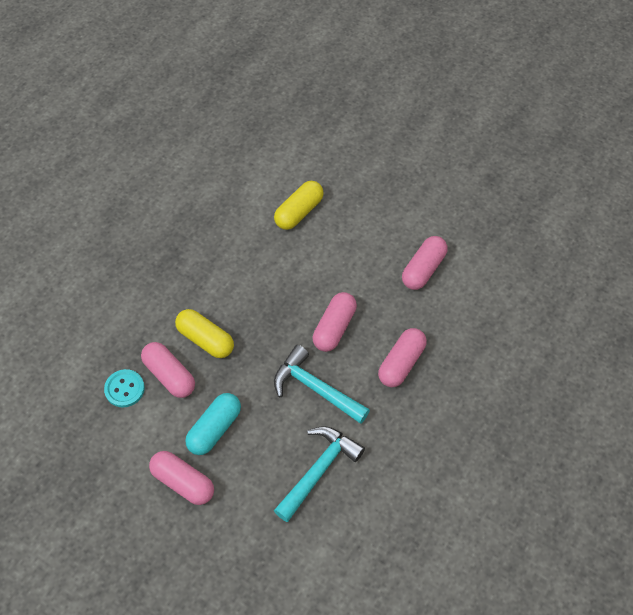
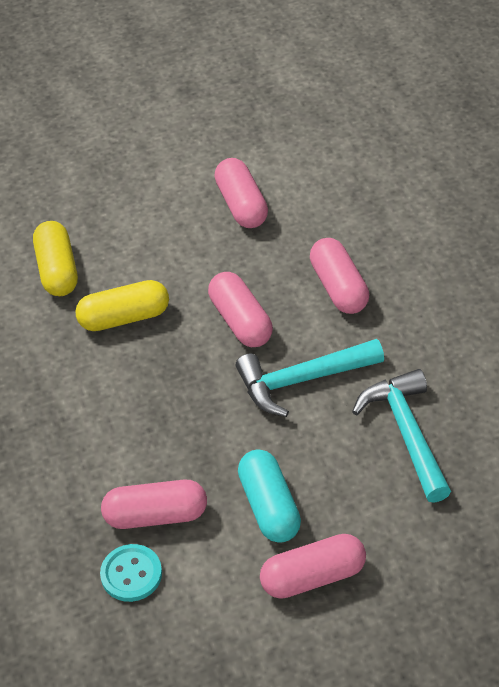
camera: 50 degrees left, 10 degrees down
(205, 339) = (141, 452): yellow capsule -> yellow capsule (124, 317)

